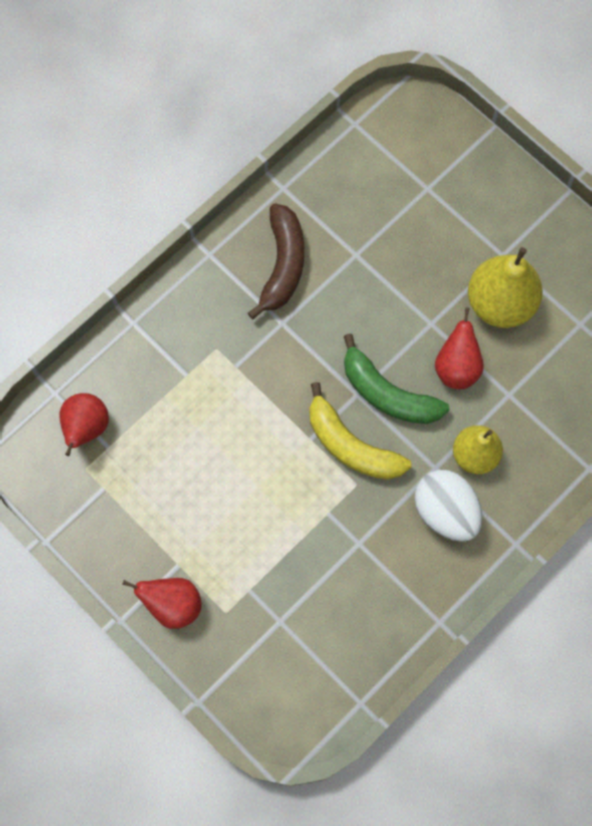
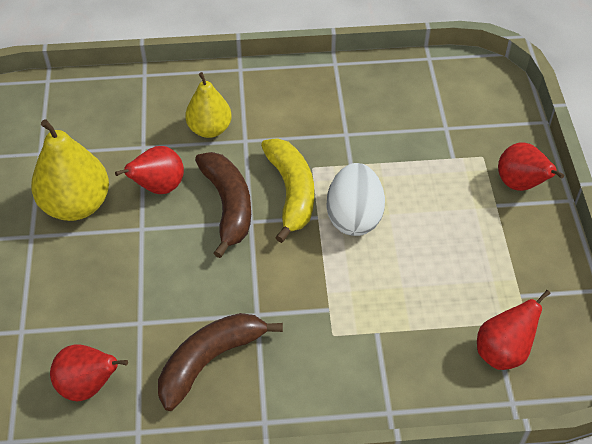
camera: 140 degrees left, 20 degrees down
(344, 189) = (88, 385): none -> red pear
(387, 393) = (228, 206): green banana -> brown banana
(445, 512) = (267, 113): white egg -> white egg (354, 217)

